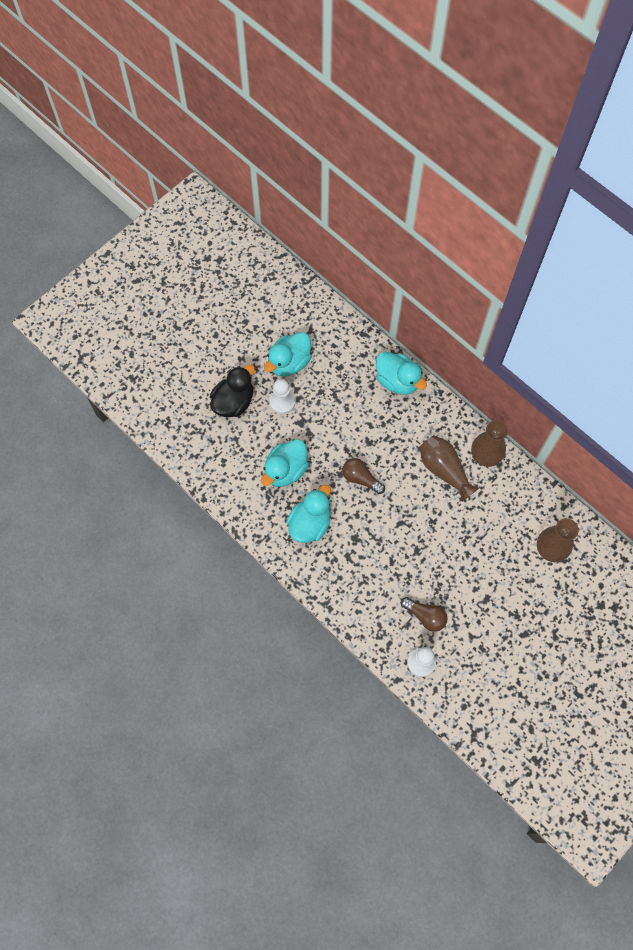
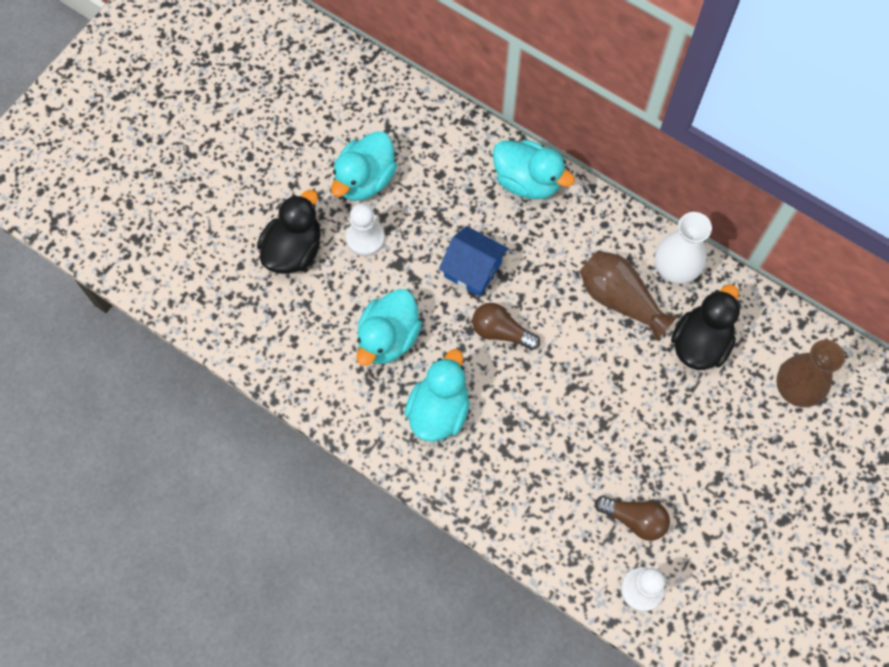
camera: 10 degrees left, 0 degrees up
(350, 434) = (473, 269): none -> blue house
(485, 456) = (675, 269): brown vase -> white vase
(492, 508) = (700, 343): none -> black duck

